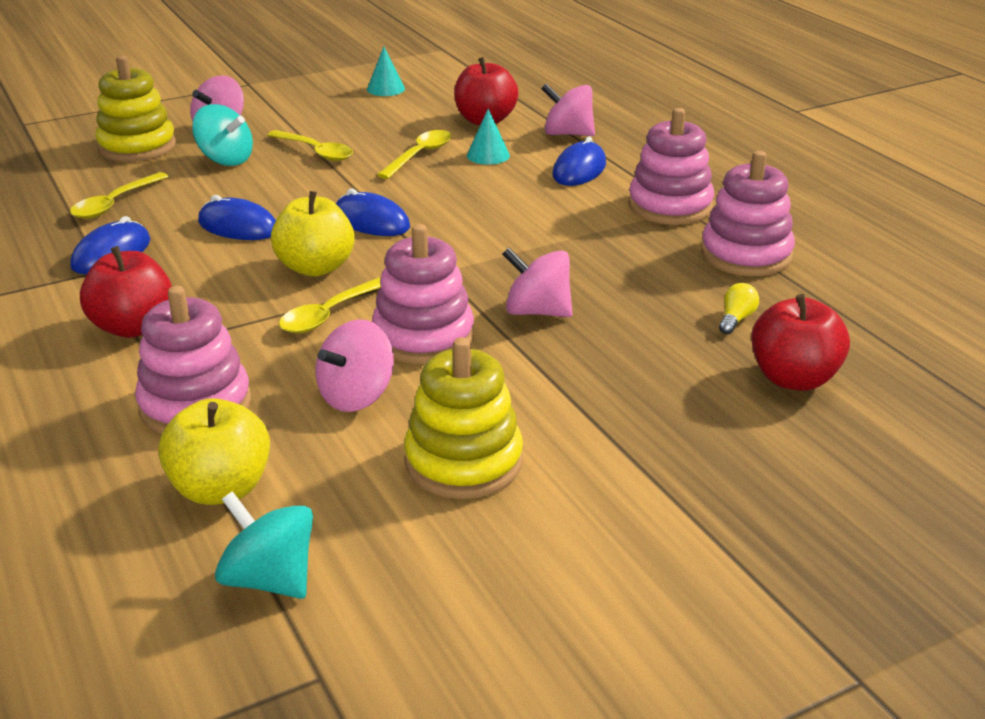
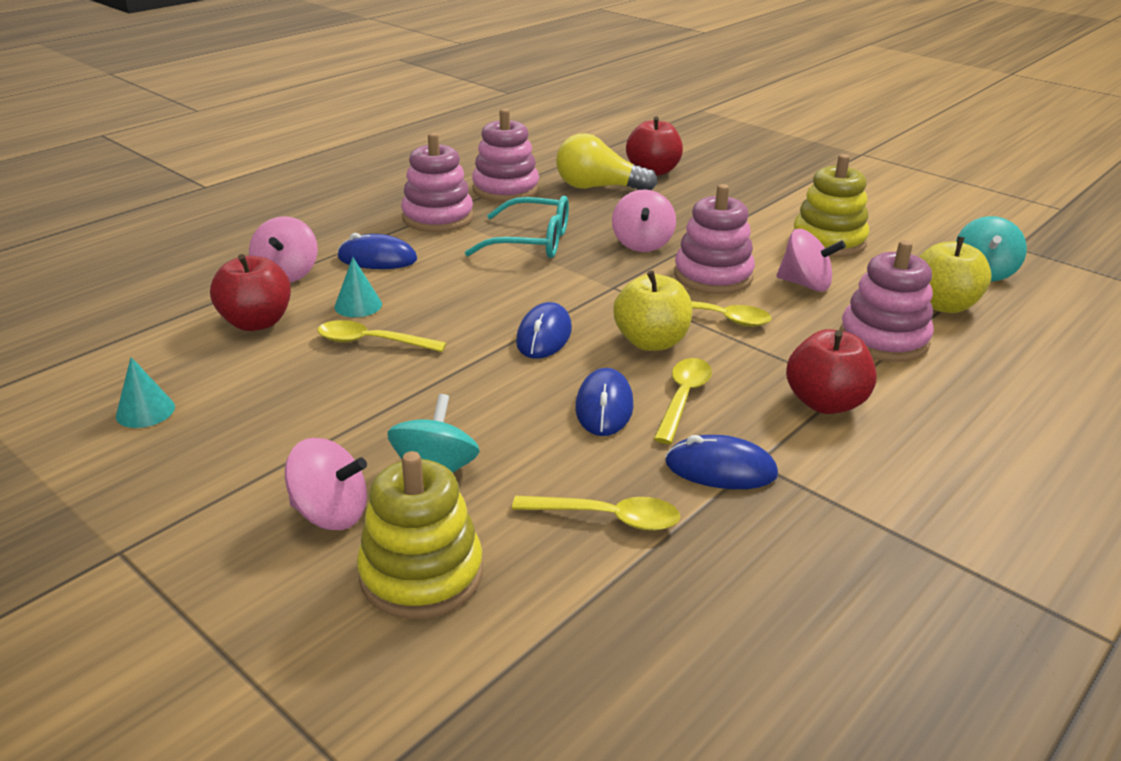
camera: 110 degrees left, 0 degrees up
(315, 152) = (385, 411): yellow spoon -> yellow spoon (683, 398)
(578, 247) = (531, 242): none -> turquoise glasses
(736, 319) = (598, 187): yellow light bulb -> yellow light bulb, size x2.32

